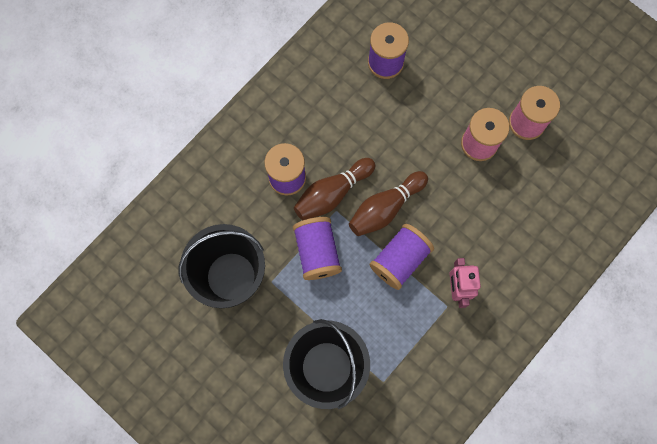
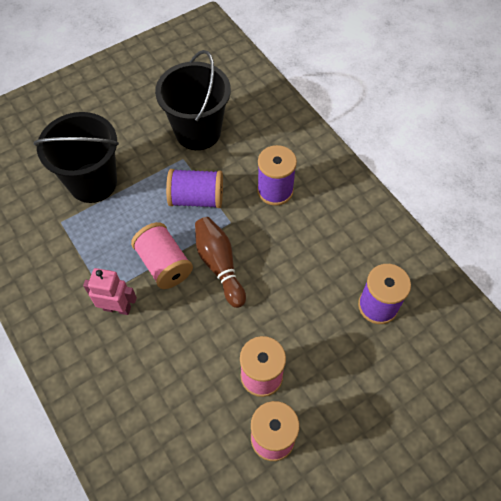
camera: 105 degrees right, 15 degrees down
(332, 193) = (248, 223): brown bowling pin -> none
(400, 260) = (164, 264): purple spool -> pink spool

